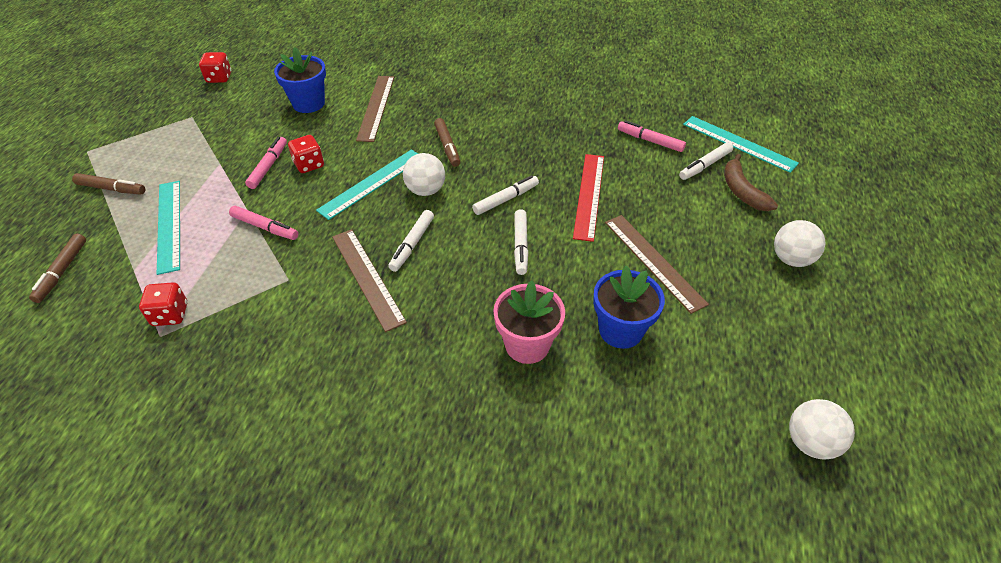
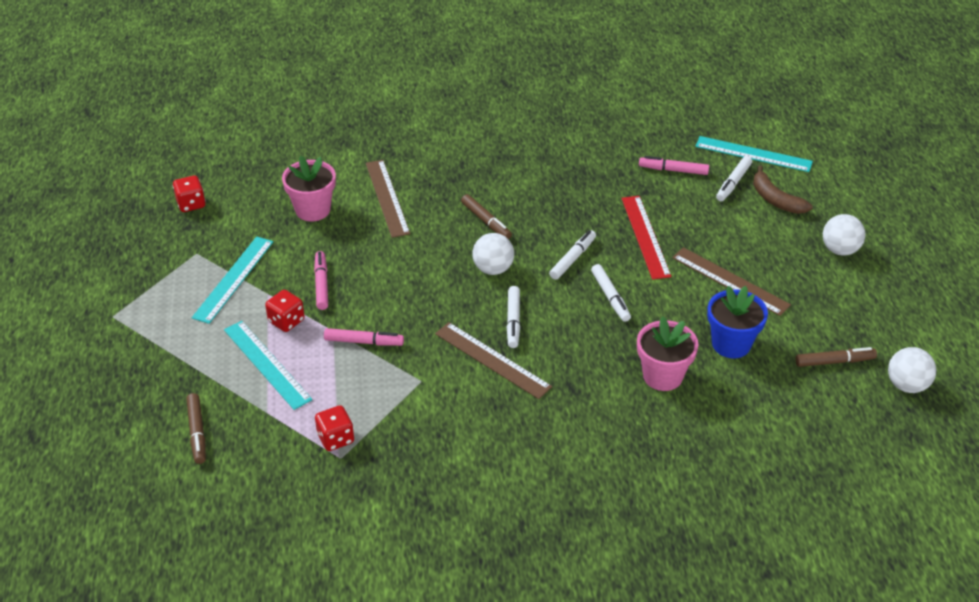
camera: 20 degrees left, 5 degrees down
(111, 189) = (175, 346): brown marker -> brown marker (834, 361)
(308, 103) = (313, 210): blue flower pot -> pink flower pot
(309, 165) = (361, 272): red dice -> red dice (286, 321)
(372, 183) = (437, 275): turquoise ruler -> turquoise ruler (233, 279)

